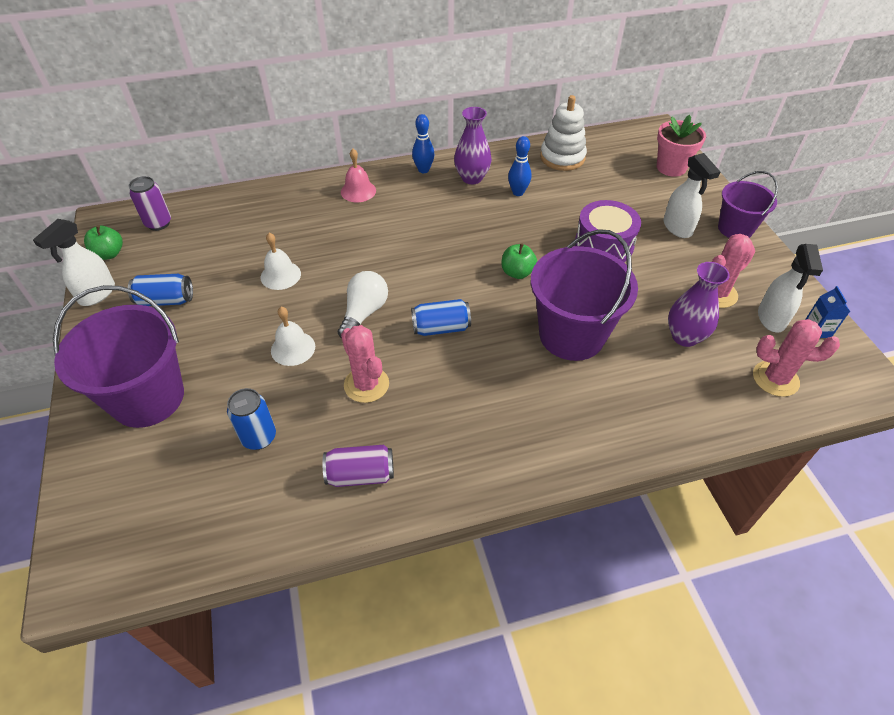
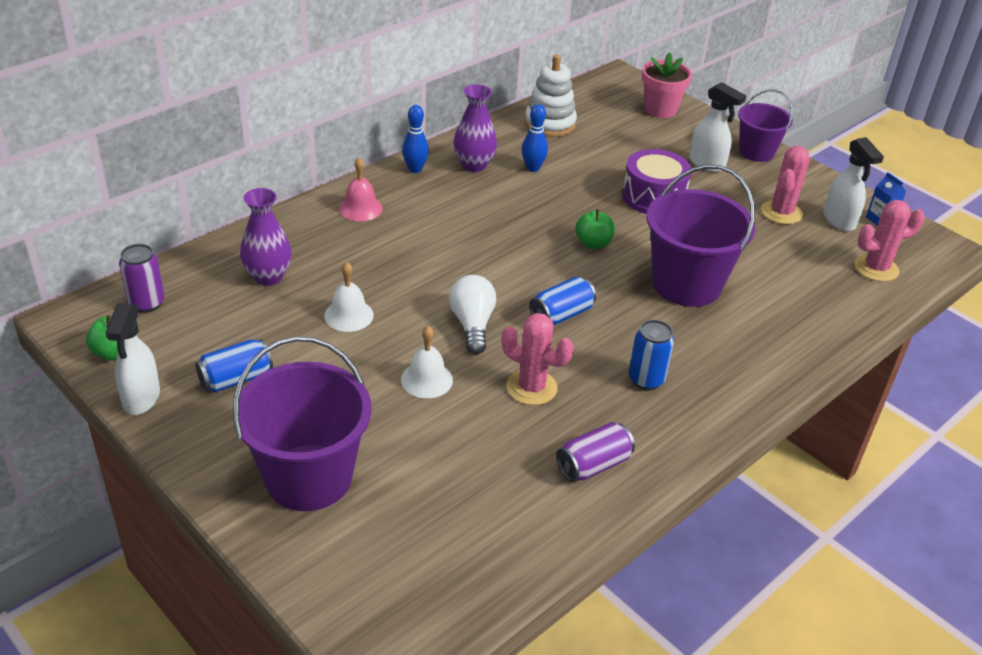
camera: 30 degrees left, 10 degrees down
(259, 437) = (465, 470): blue can -> blue can (646, 379)
(684, 337) = (782, 256): purple vase -> purple vase (268, 277)

